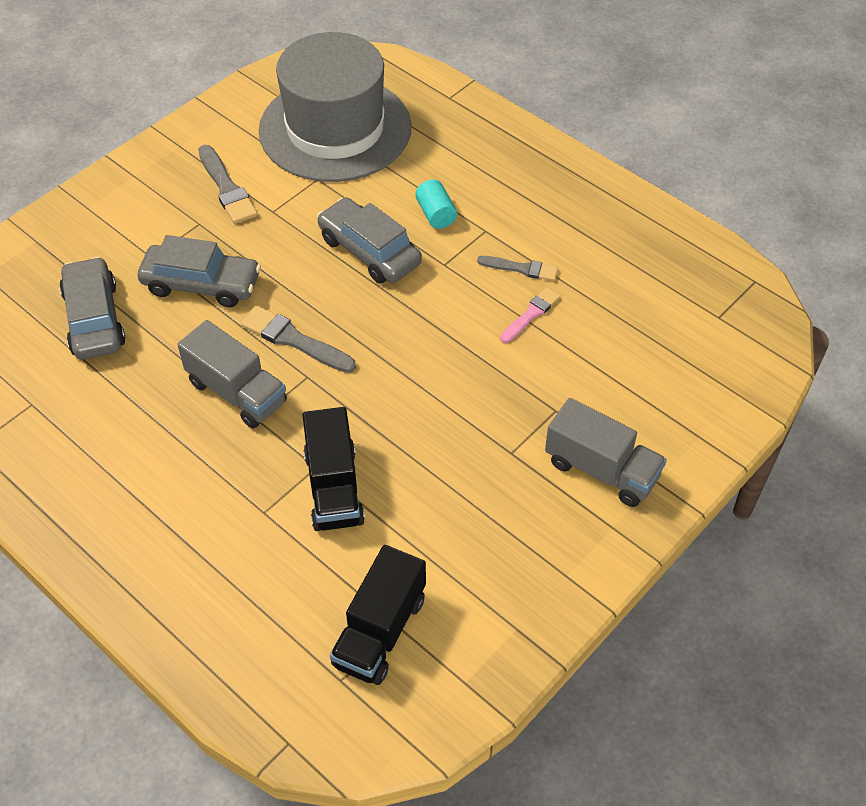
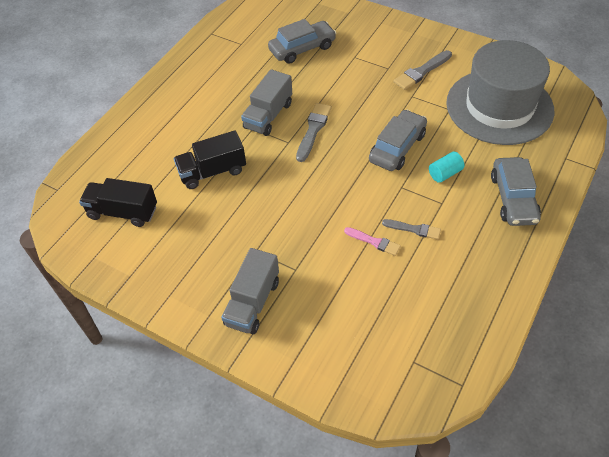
camera: 80 degrees right, 0 degrees up
(201, 284) = (341, 81): grey car -> grey car (513, 198)
(521, 268) = (414, 229): grey brush -> grey brush turned 75 degrees counterclockwise

